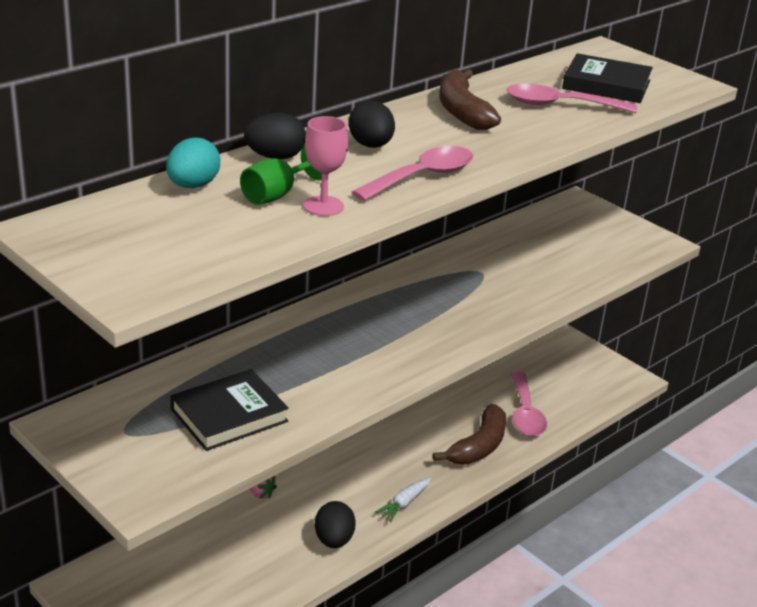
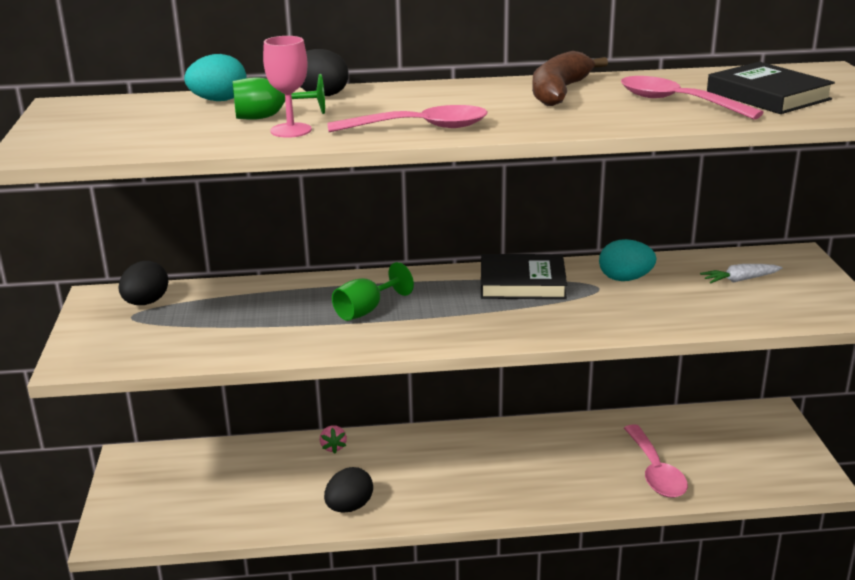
camera: 40 degrees right, 5 degrees down
(229, 415) = (218, 329): black book -> black book (522, 283)
(332, 352) = (366, 310): none -> green goblet
(371, 145) = (419, 100): black egg -> black egg (146, 303)
(404, 504) = (444, 503): white carrot -> white carrot (740, 280)
(479, 446) = (572, 483): brown banana -> none
(490, 258) = (625, 279): none -> turquoise egg
(525, 413) = (655, 471): pink spoon -> pink spoon turned 45 degrees counterclockwise

